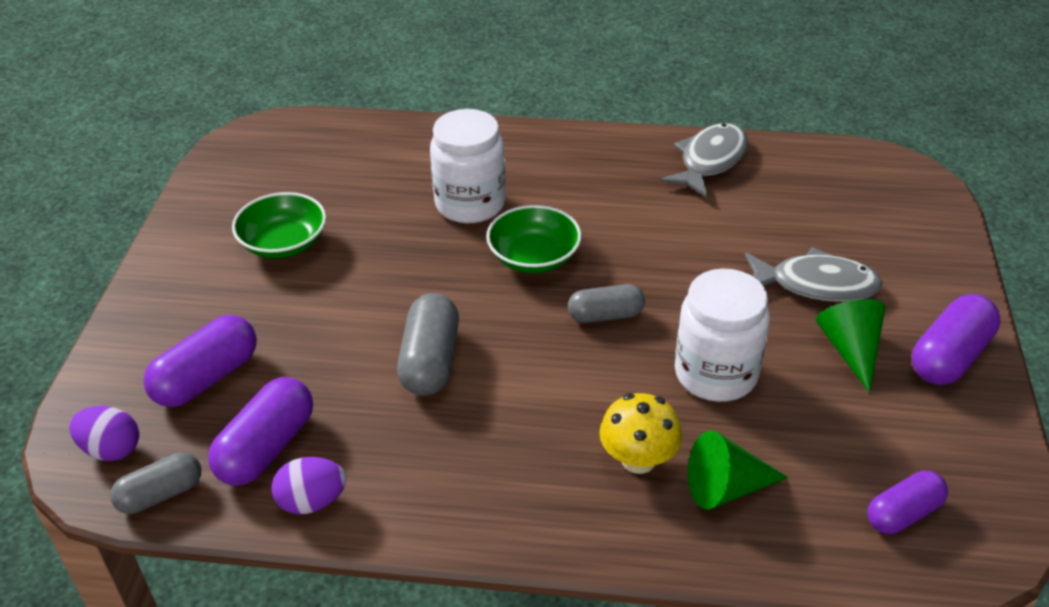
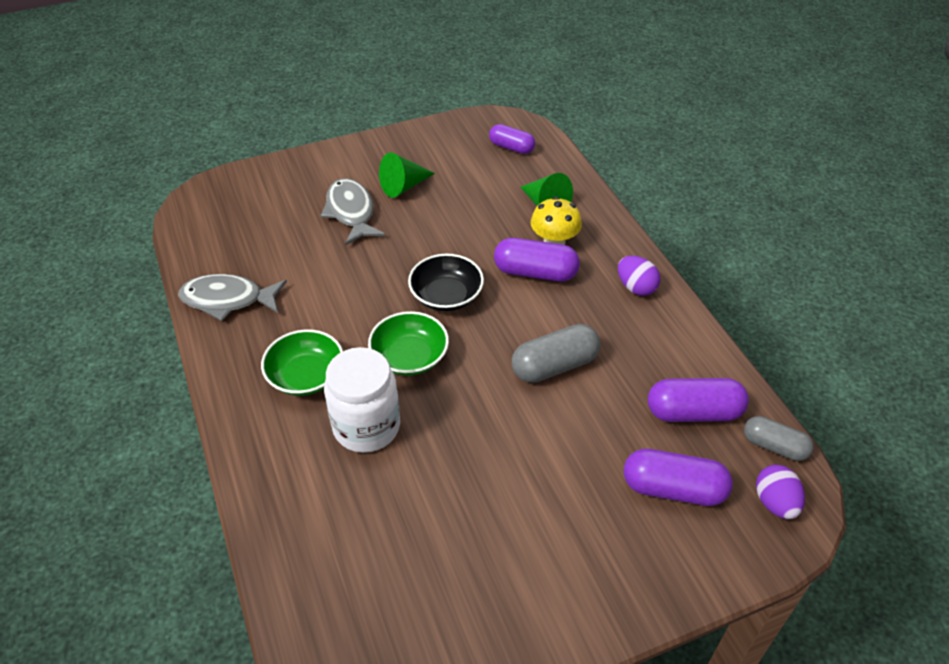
camera: 120 degrees left, 5 degrees up
(283, 243) = (500, 537): green bowl -> green bowl (306, 376)
(312, 501) = (706, 365): purple egg -> purple egg (636, 287)
(605, 315) = (446, 296): grey capsule -> black bowl
(716, 374) = (463, 232): white jar -> none
(949, 357) = (384, 152): purple capsule -> purple capsule (535, 272)

